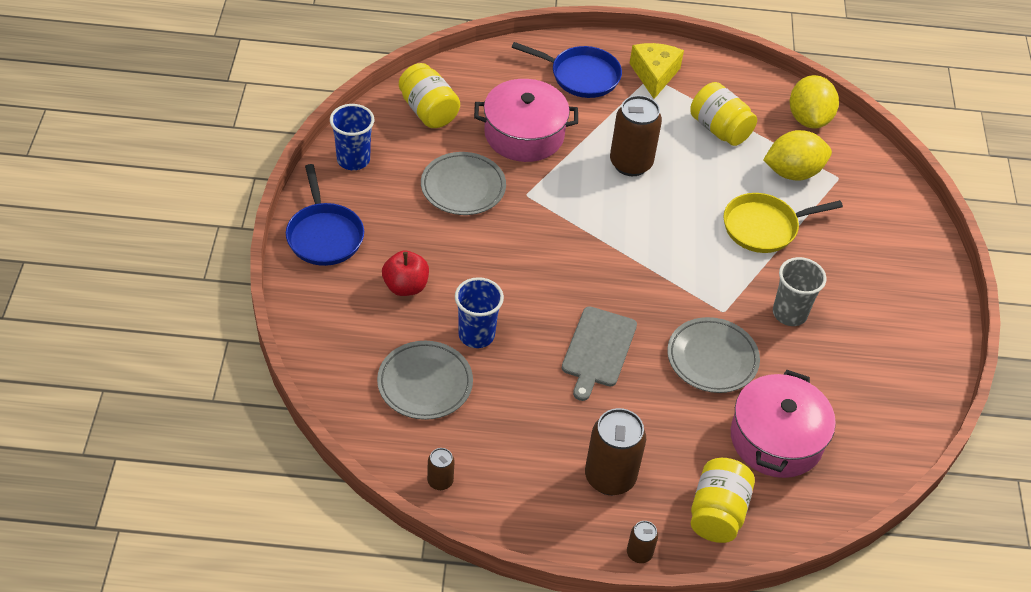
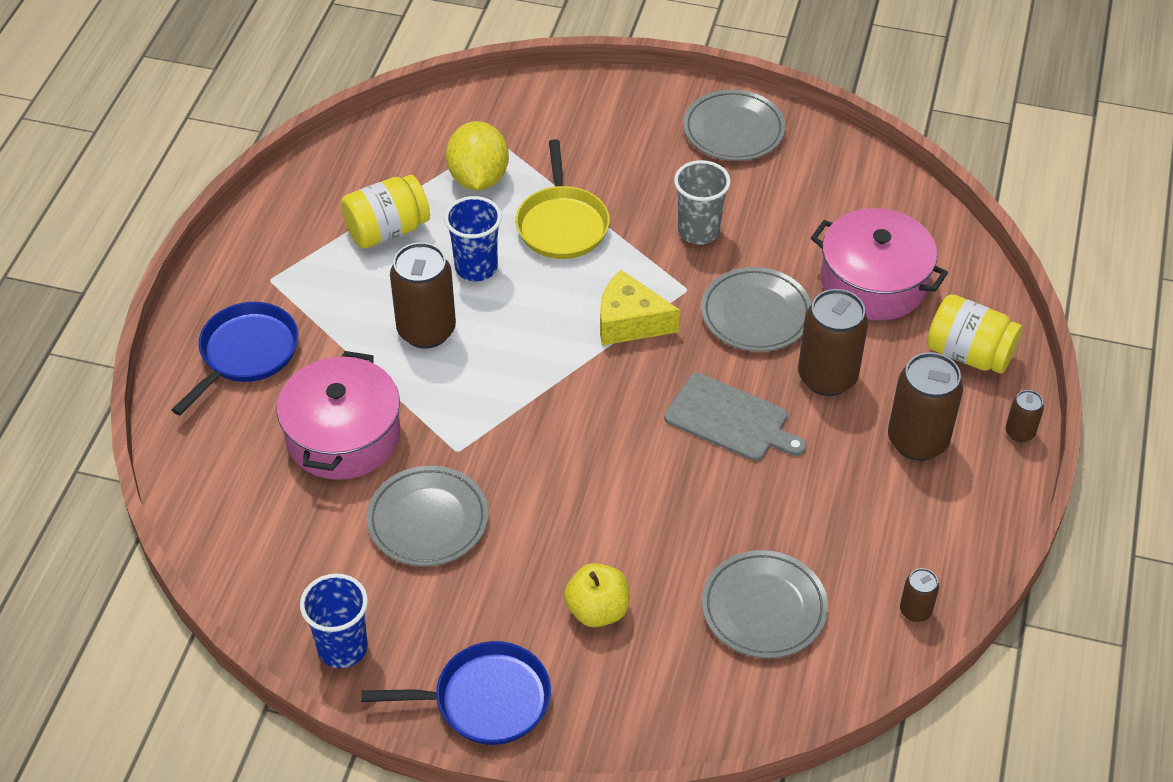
camera: 75 degrees left, 0 degrees up
(405, 286) = (597, 610): red apple -> yellow apple
(428, 111) = (266, 541): yellow jar -> none
(476, 335) = (691, 541): blue cup -> blue cup (476, 267)
(654, 75) = (268, 275): yellow cheese -> yellow cheese (630, 322)
(659, 411) = (827, 377): none -> brown can
(808, 119) = (391, 143): yellow lemon -> none
(917, 328) = (733, 130): none -> grey plate

